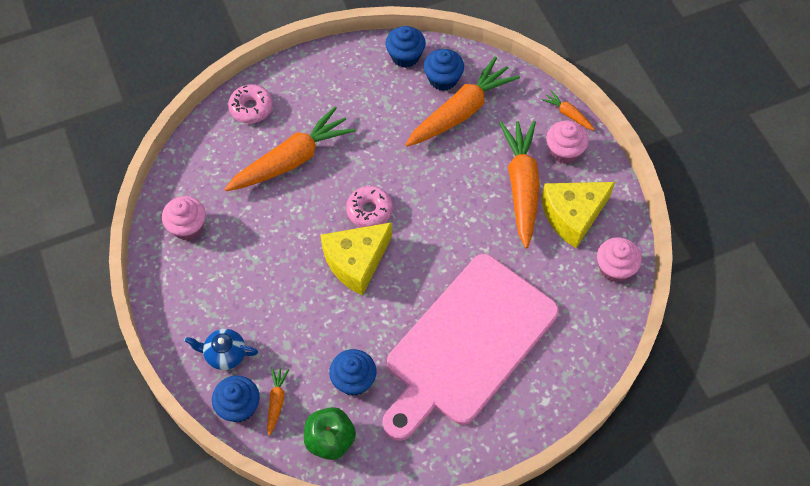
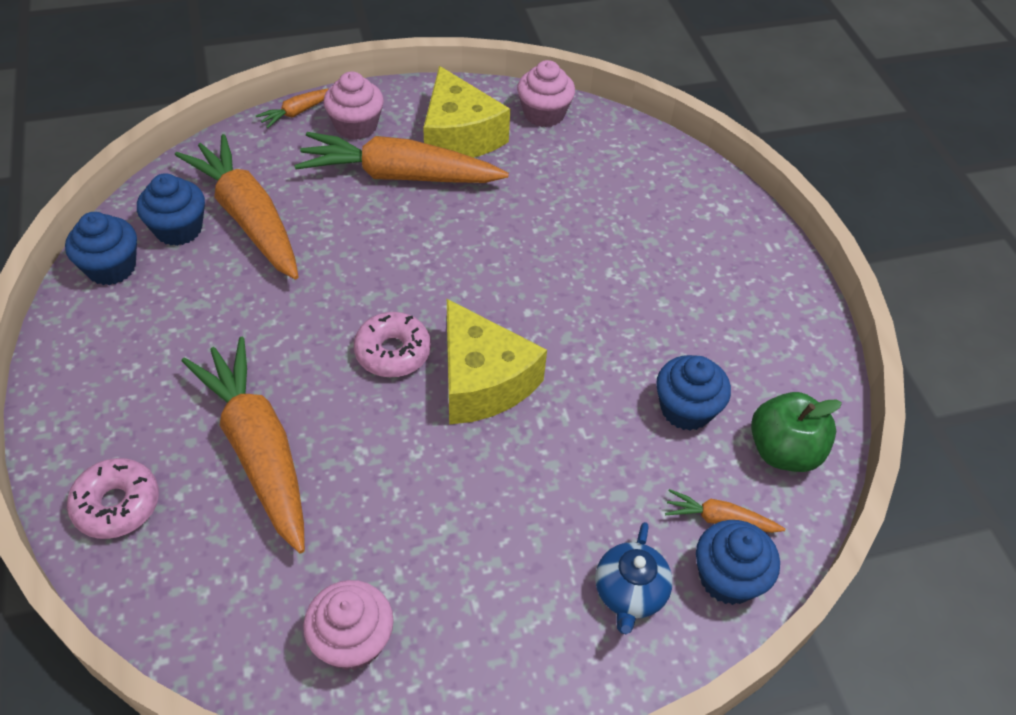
camera: 85 degrees left, 10 degrees down
(468, 344) = (636, 269): pink cutting board -> none

